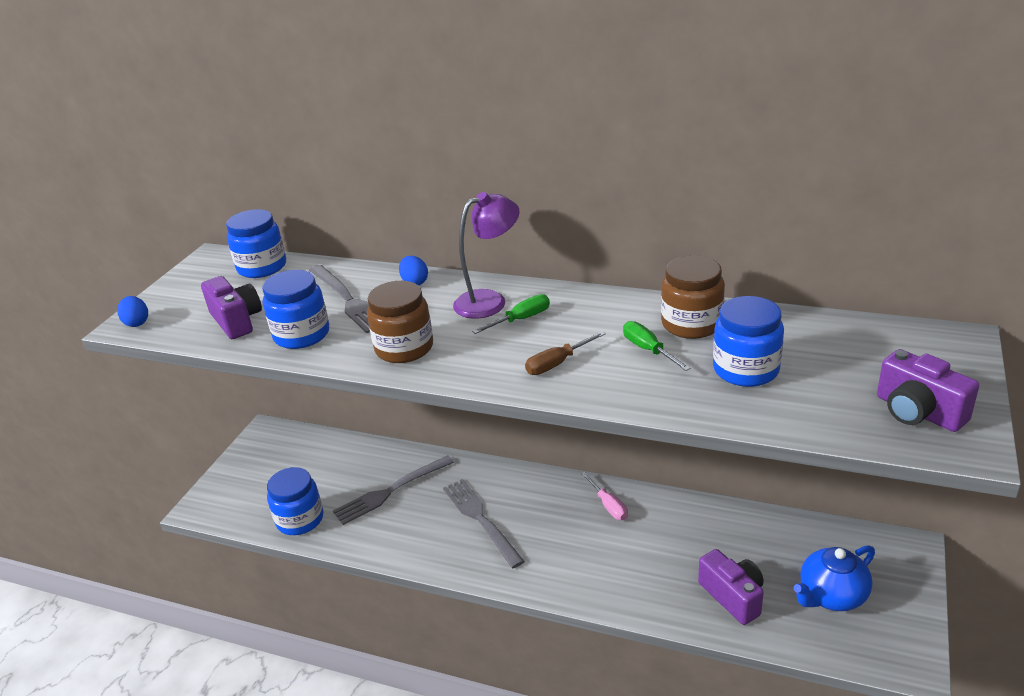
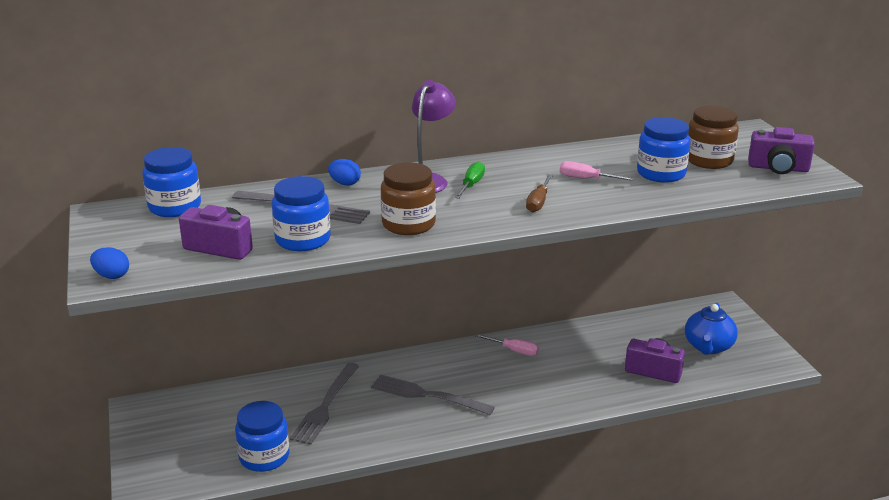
camera: 40 degrees left, 5 degrees down
(648, 350) = (587, 179): green screwdriver -> pink screwdriver
(691, 324) = (592, 159): brown jar -> brown jar (709, 160)

